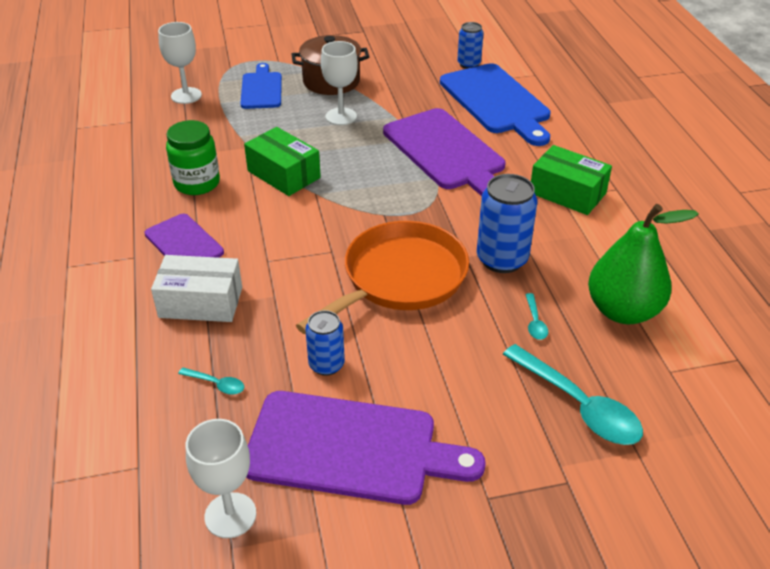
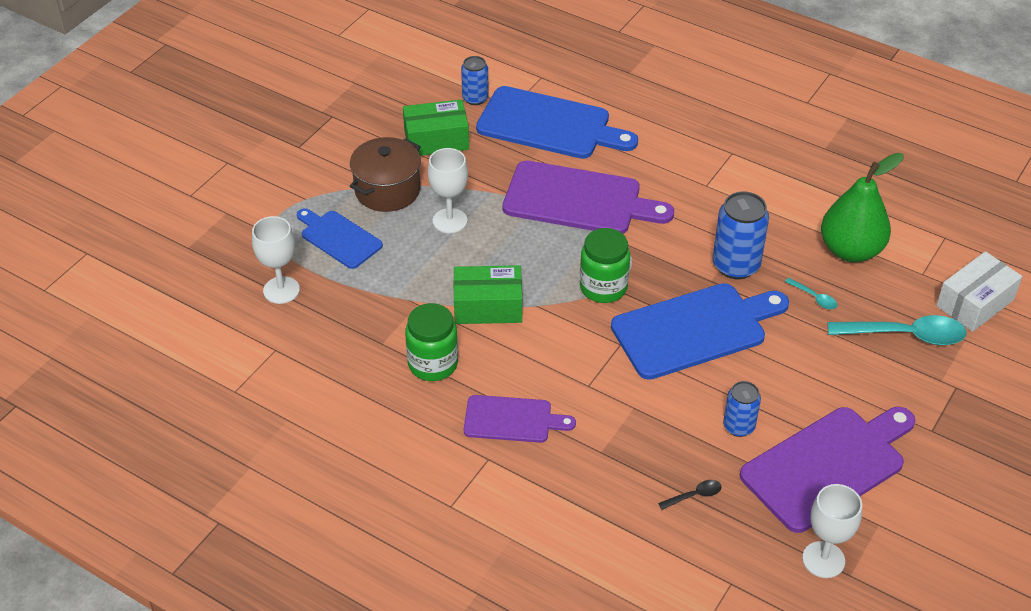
camera: 45 degrees left, 5 degrees up
(201, 302) = (593, 452): white box -> white box (975, 303)
(216, 384) = (694, 495): turquoise spoon -> black spoon
(377, 211) = (603, 287): none -> green jar
(400, 278) = (694, 329): orange pan -> blue cutting board
(567, 193) = (706, 179): green box -> green box (436, 140)

